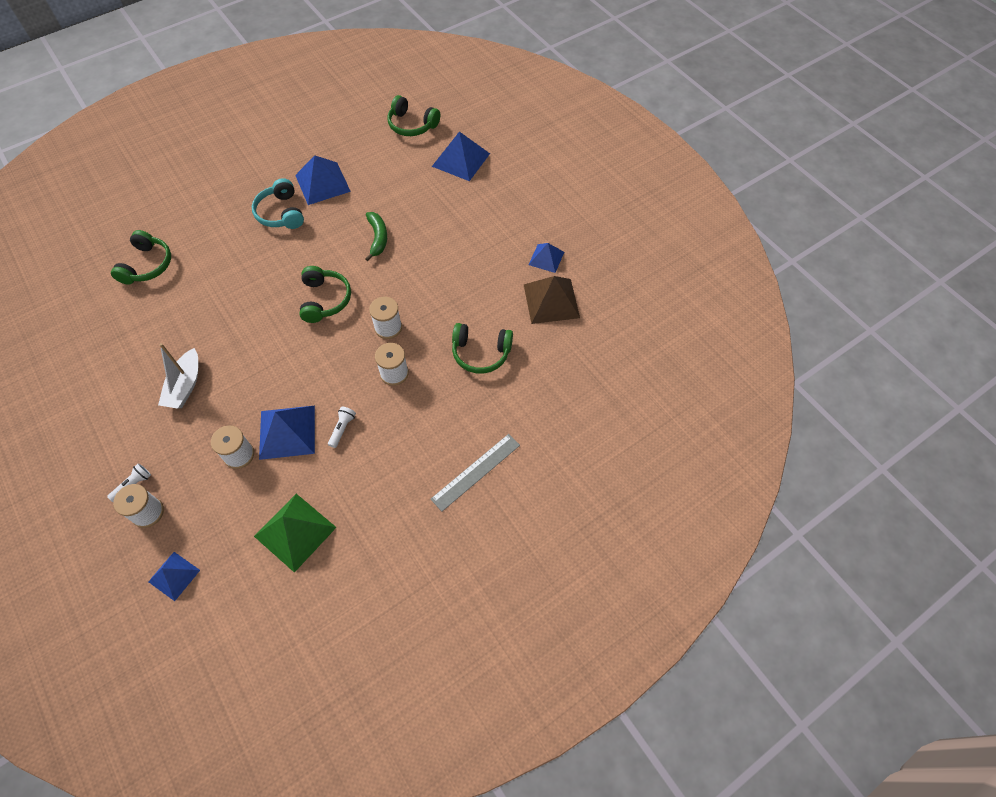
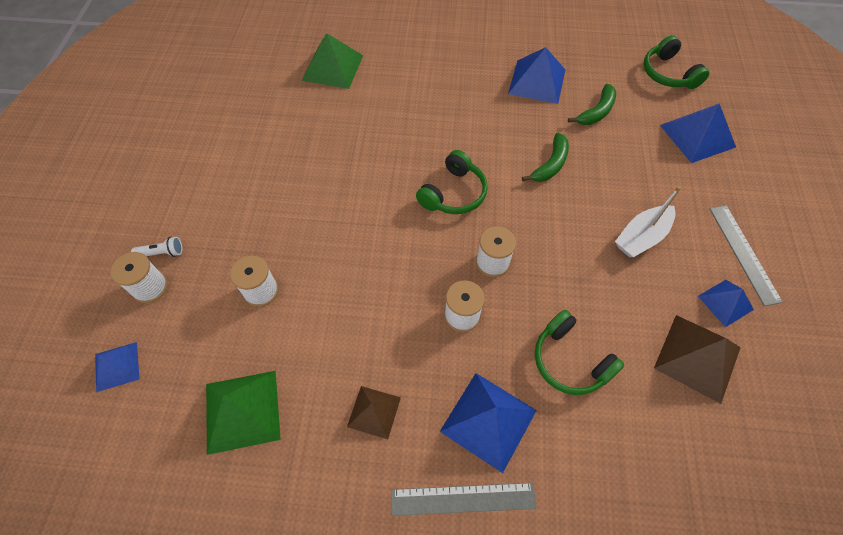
camera: 40 degrees right, 0 degrees up
(147, 265) = (333, 67): green headphones -> green pyramid
(185, 386) = (273, 192): white boat -> white boat (641, 237)
(281, 213) = (478, 87): turquoise headphones -> none
(287, 432) = (318, 300): blue pyramid -> blue pyramid (488, 420)
(342, 429) = (368, 337): white flashlight -> none
(382, 181) = (596, 112): none -> green banana
(384, 467) = (374, 412): none -> brown pyramid
(538, 221) = (743, 253): none -> grey ruler

